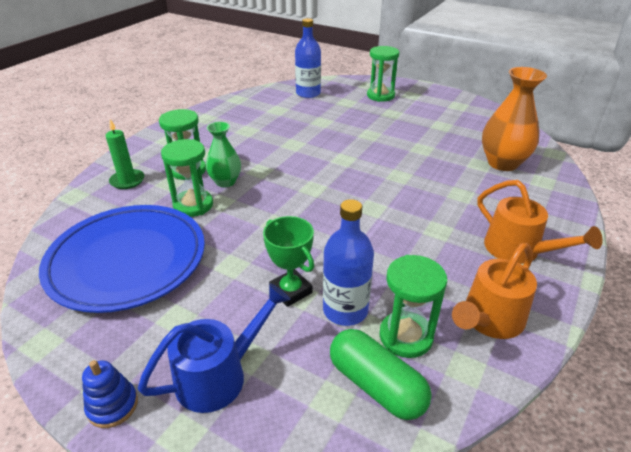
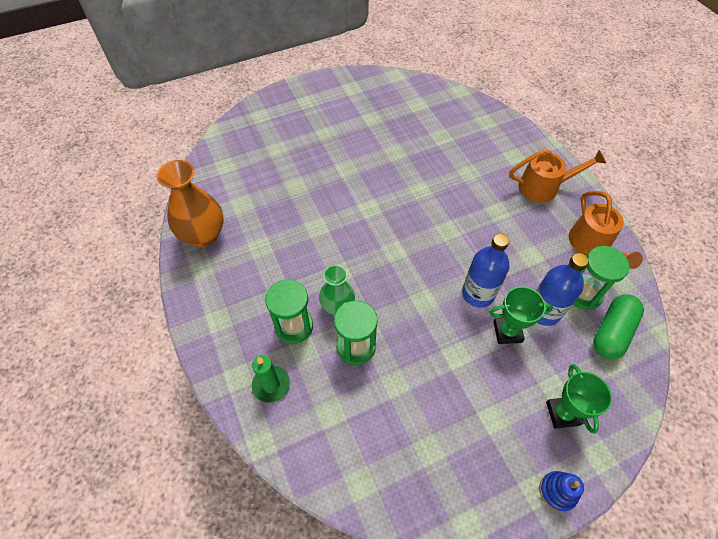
camera: 55 degrees left, 20 degrees up
(127, 261) = (403, 428): blue plate -> none
(219, 375) = (562, 413): blue watering can -> green trophy
(308, 93) = (232, 164): blue bottle -> blue bottle (478, 293)
(376, 385) = (612, 332): green capsule -> green capsule turned 45 degrees counterclockwise
(380, 96) = (288, 120): green hourglass -> none
(502, 163) = (450, 124): orange vase -> orange vase (203, 235)

